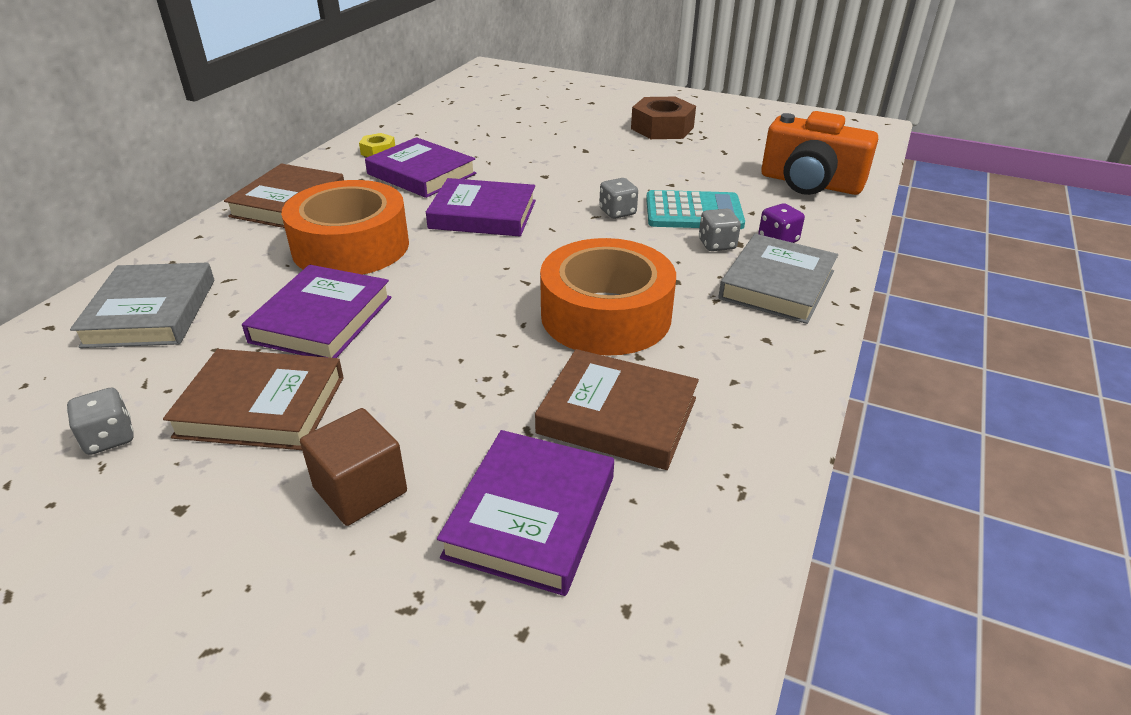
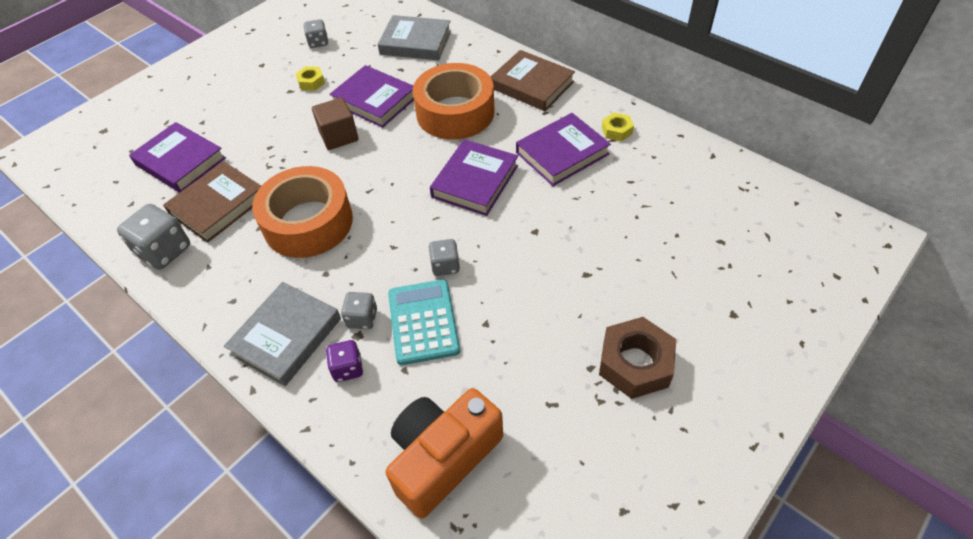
camera: 110 degrees right, 15 degrees up
(261, 406) = (311, 82): brown book -> yellow nut
(360, 490) = (235, 112): brown cube -> brown cube (339, 136)
(693, 212) = (423, 322): turquoise calculator -> turquoise calculator turned 150 degrees clockwise
(740, 441) = (164, 251): none -> grey dice
(777, 285) = (286, 336): grey book -> grey book turned 75 degrees clockwise

